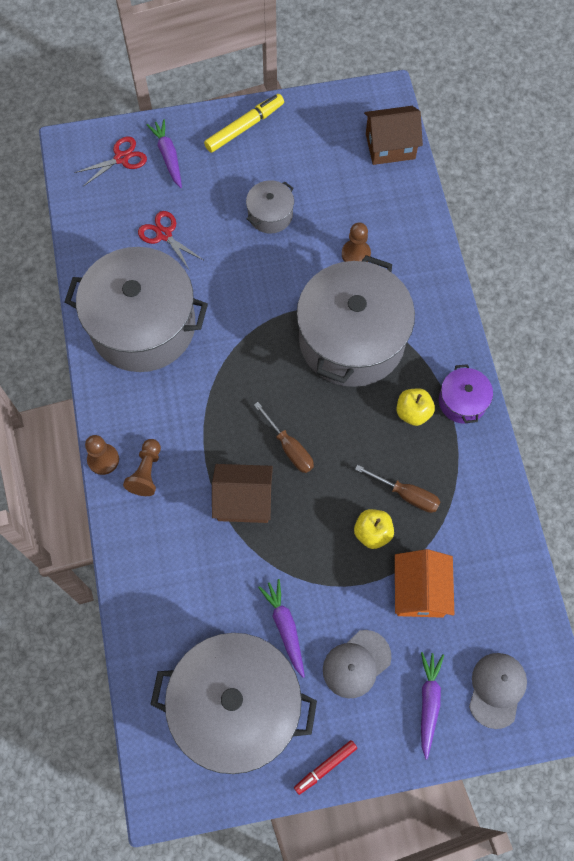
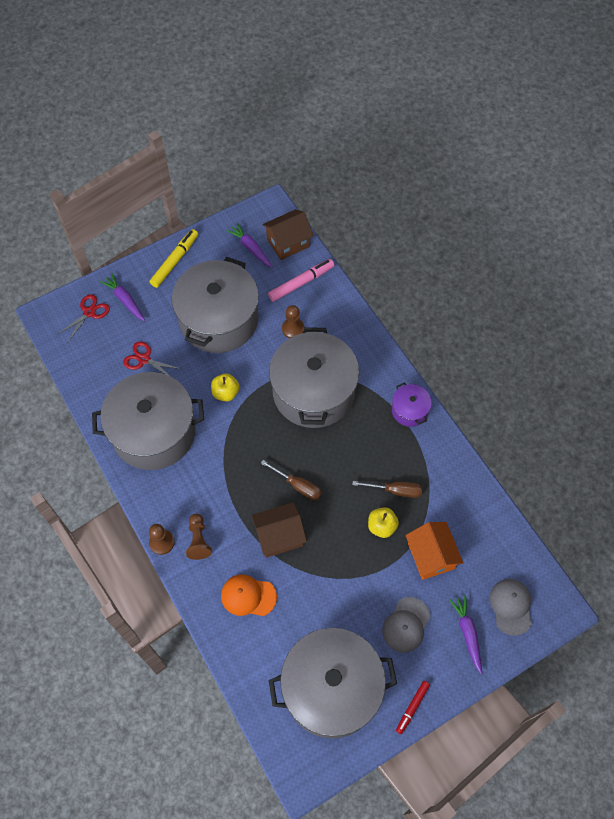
camera: 20 degrees left, 5 degrees down
(179, 559) = (248, 596): none -> orange cap
(270, 215) = (219, 320): grey pot -> grey pot, size x2.25
(285, 627) = (345, 617): purple carrot -> purple carrot (251, 248)
(387, 200) = (301, 283): none -> pink marker
(413, 412) = (377, 430): yellow apple -> yellow apple (225, 393)

